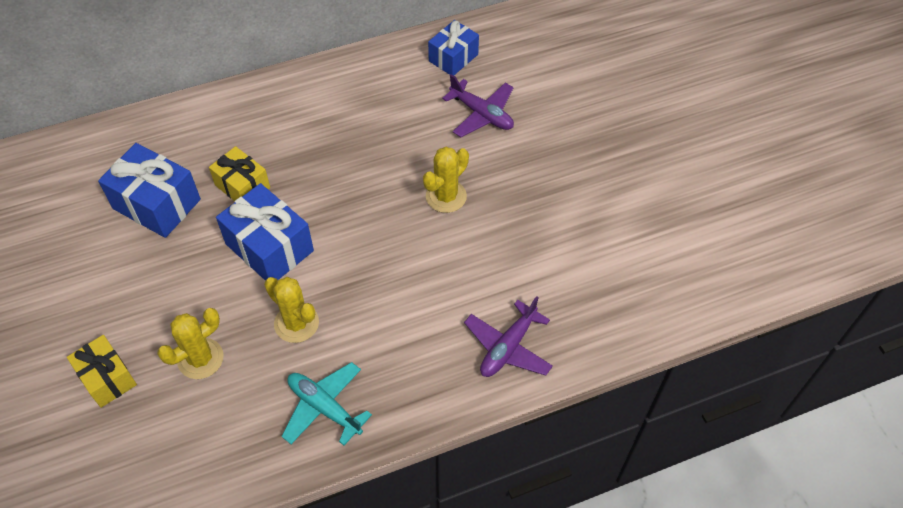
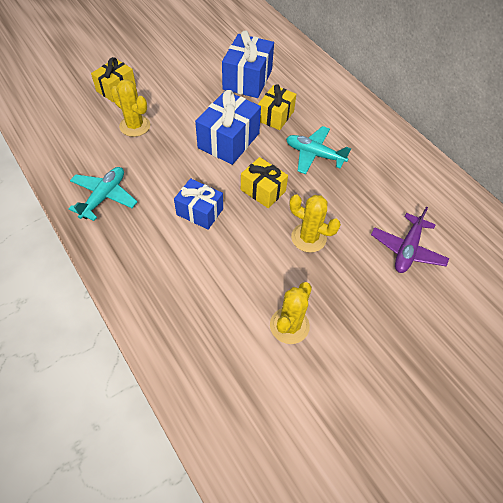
camera: 75 degrees right, 0 degrees up
(296, 323) = (169, 168): yellow cactus -> yellow cactus (289, 325)
(324, 161) = (314, 154): none -> turquoise plane
(365, 226) = (263, 190): none -> yellow gift
(453, 58) = (460, 218): blue gift -> blue gift (200, 211)
(508, 347) = (170, 307): purple plane -> none

